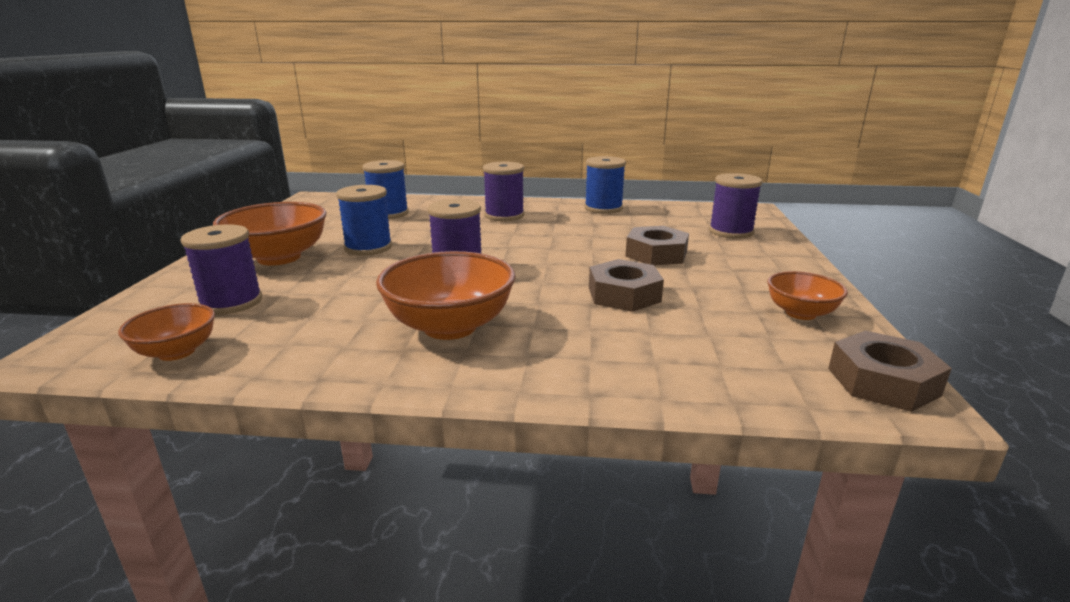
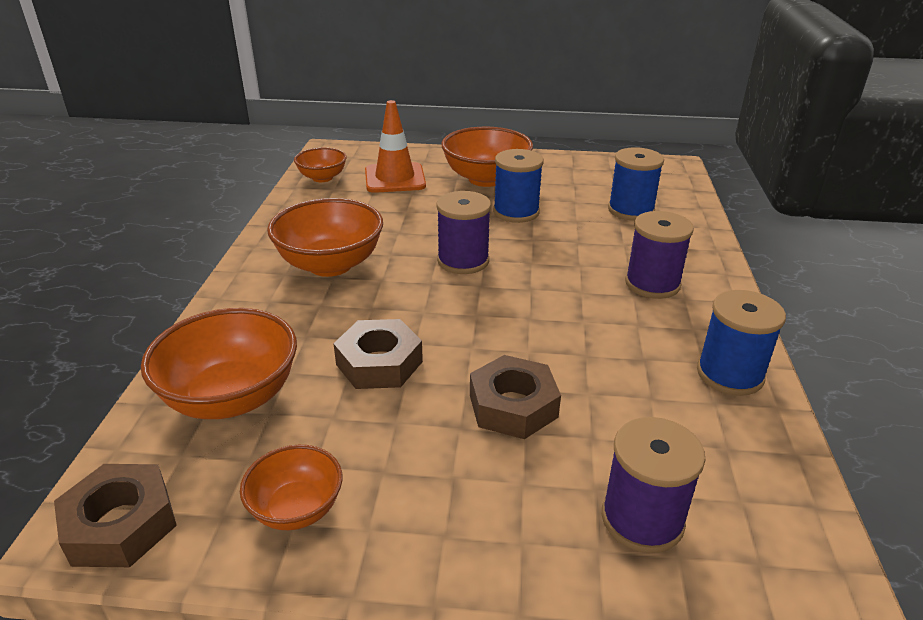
camera: 90 degrees right, 10 degrees up
(231, 302) = (395, 178): purple spool -> orange traffic cone
(700, 354) = (231, 397): none -> orange bowl

